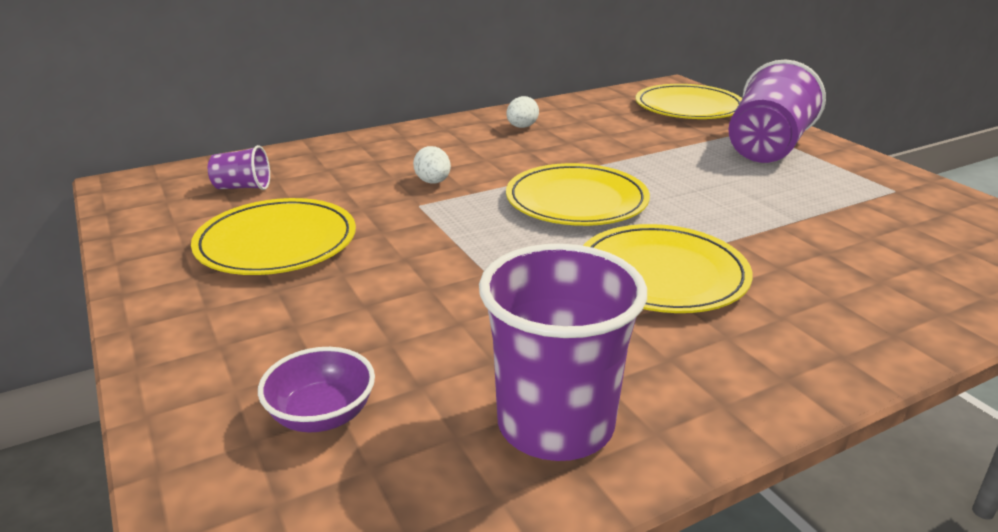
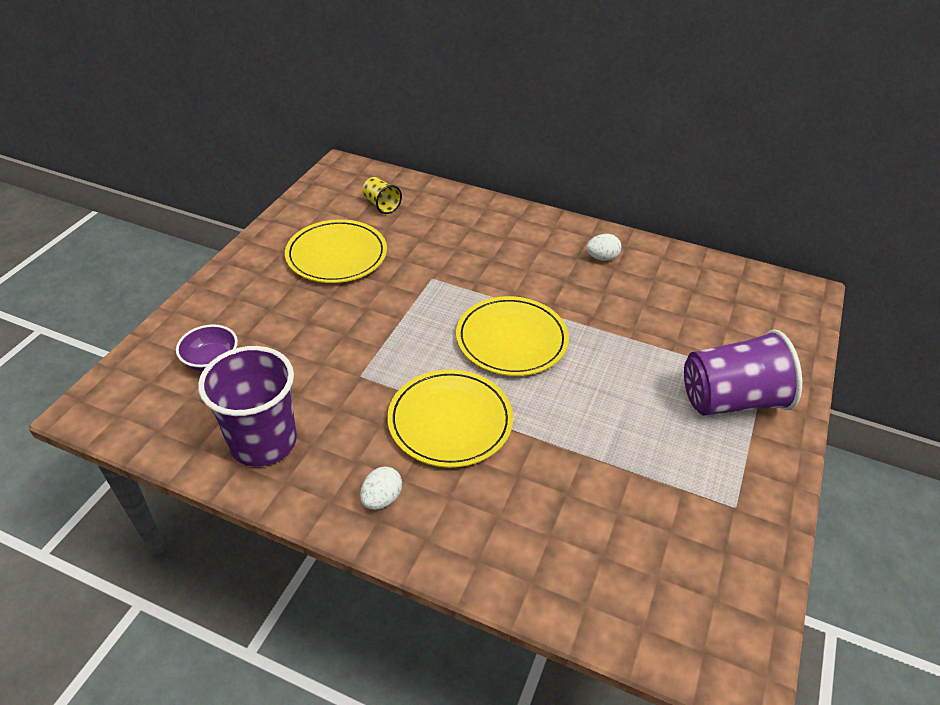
camera: 50 degrees right, 15 degrees up
(243, 187) = (381, 205): purple cup -> yellow cup
(433, 182) = (468, 267): white egg -> white egg (382, 498)
(688, 107) = (764, 322): yellow plate -> none

